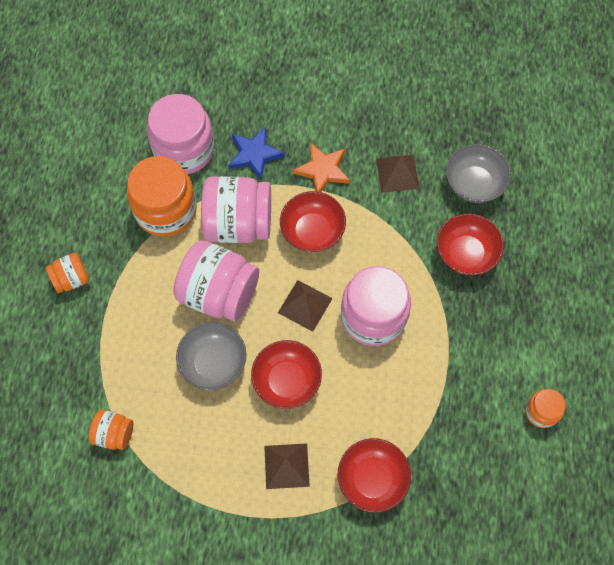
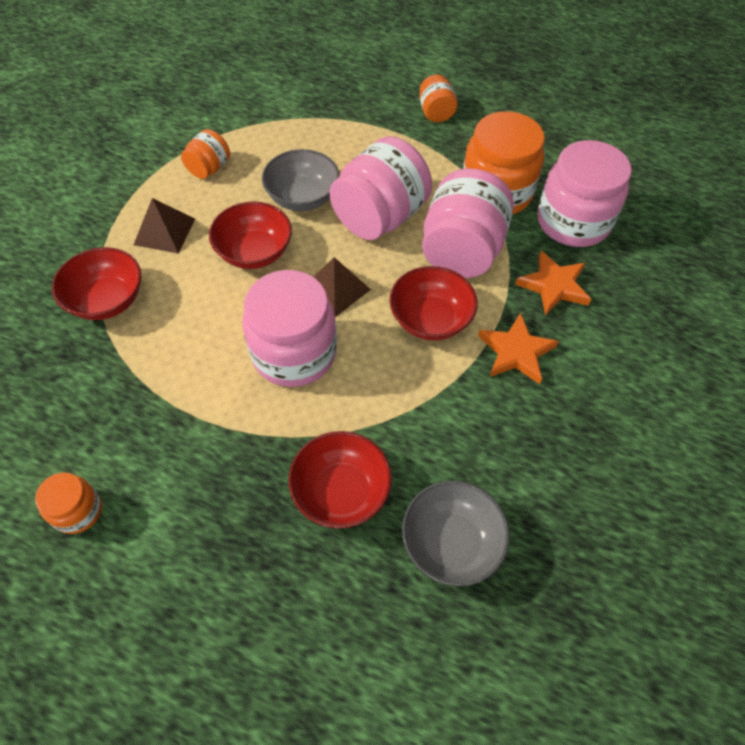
camera: 105 degrees right, 10 degrees down
(114, 434) = (265, 117): orange jar -> orange jar (209, 168)
(254, 154) = (554, 286): blue star -> orange star
(397, 173) = (492, 440): brown pyramid -> none

